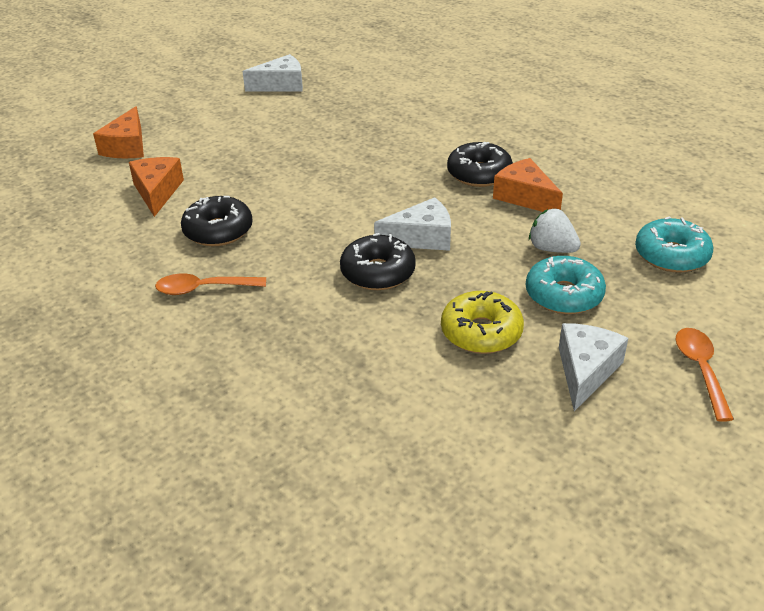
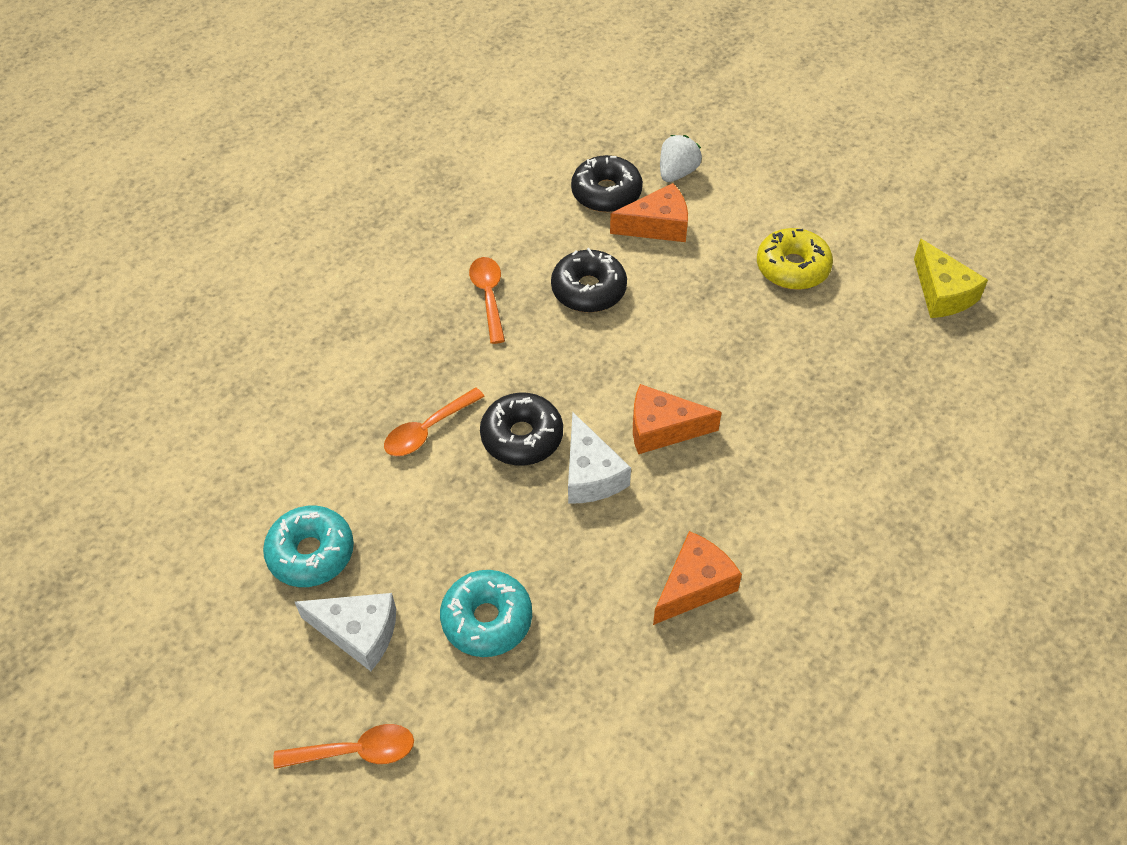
camera: 85 degrees right, 15 degrees up
(127, 147) = (748, 180): orange cheese -> orange cheese (662, 429)
(281, 85) = (942, 293): white cheese -> yellow cheese
(361, 329) = (427, 430): none -> orange spoon
(479, 174) = (744, 532): black donut -> black donut (606, 193)
(481, 332) = (421, 536): yellow donut -> yellow donut (792, 267)
(552, 249) = (578, 612): white strawberry -> white strawberry (677, 173)
(671, 255) = (574, 753): turquoise donut -> turquoise donut (311, 553)

